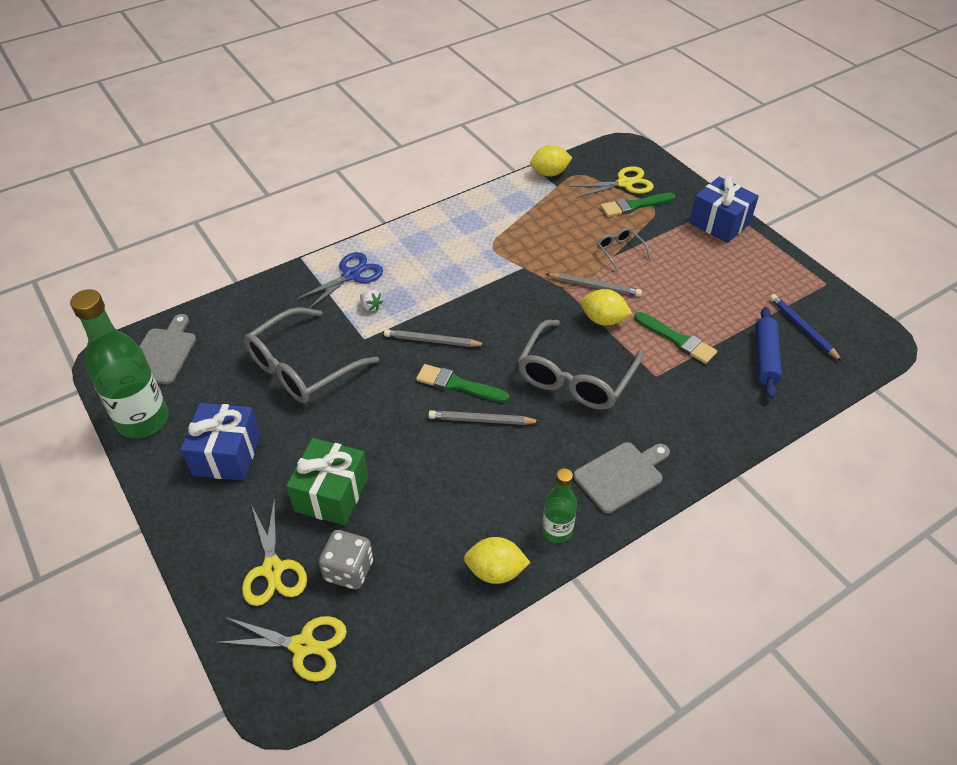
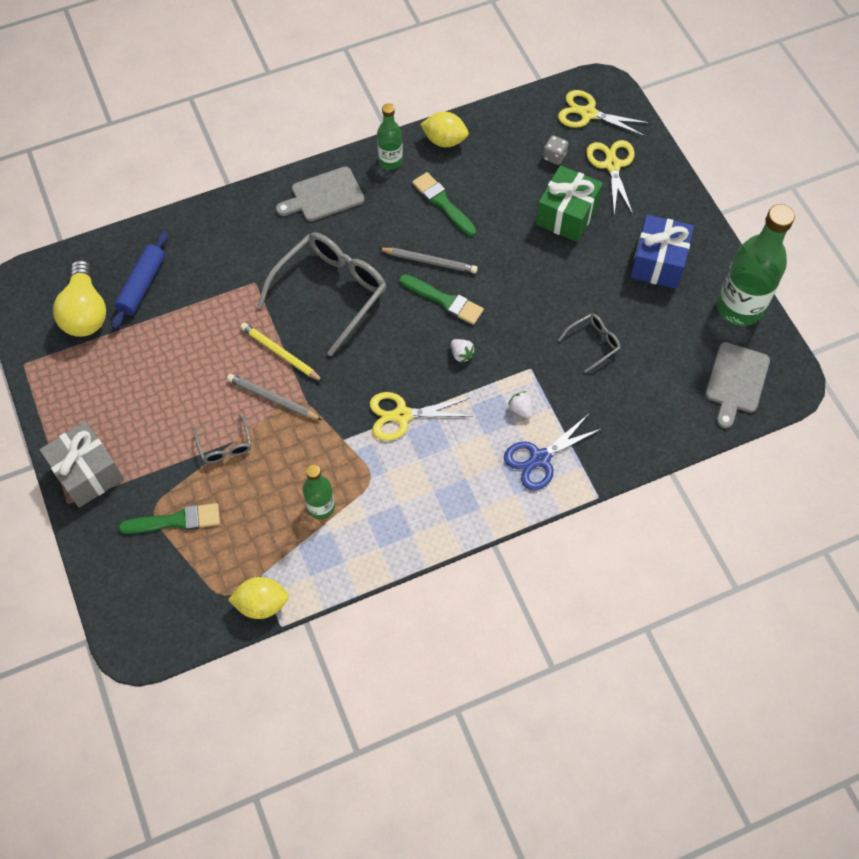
camera: 170 degrees left, 15 degrees up
(302, 367) = (593, 343): grey glasses -> grey glasses, size x0.47
(349, 570) = (554, 156): grey dice -> grey dice, size x0.62
(432, 341) = (461, 354): grey pencil -> white strawberry
(526, 225) = (321, 507): none -> green bottle
(603, 320) = (280, 353): yellow lemon -> yellow pencil
(624, 183) = (170, 566): yellow scissors -> yellow scissors (402, 415)
(677, 339) = (216, 318): green brush -> green brush (443, 203)
(719, 223) = (88, 473): blue gift -> grey gift
(802, 328) = (85, 312): blue pencil -> yellow light bulb

